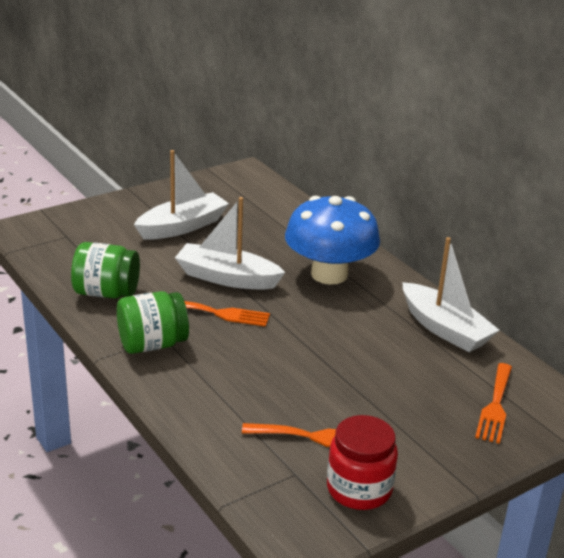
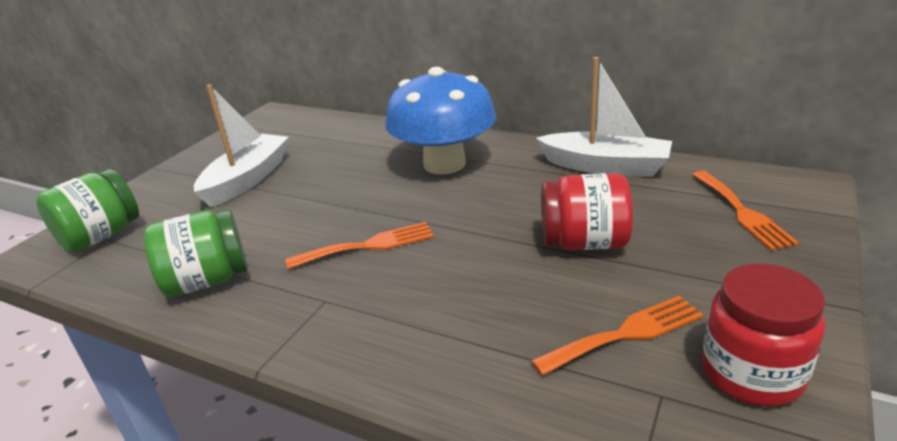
camera: 25 degrees left, 0 degrees up
(152, 344) = (318, 316): green jar -> green jar (100, 236)
(227, 278) = (343, 207): white boat -> none
(357, 375) = (584, 243): none -> red jar

